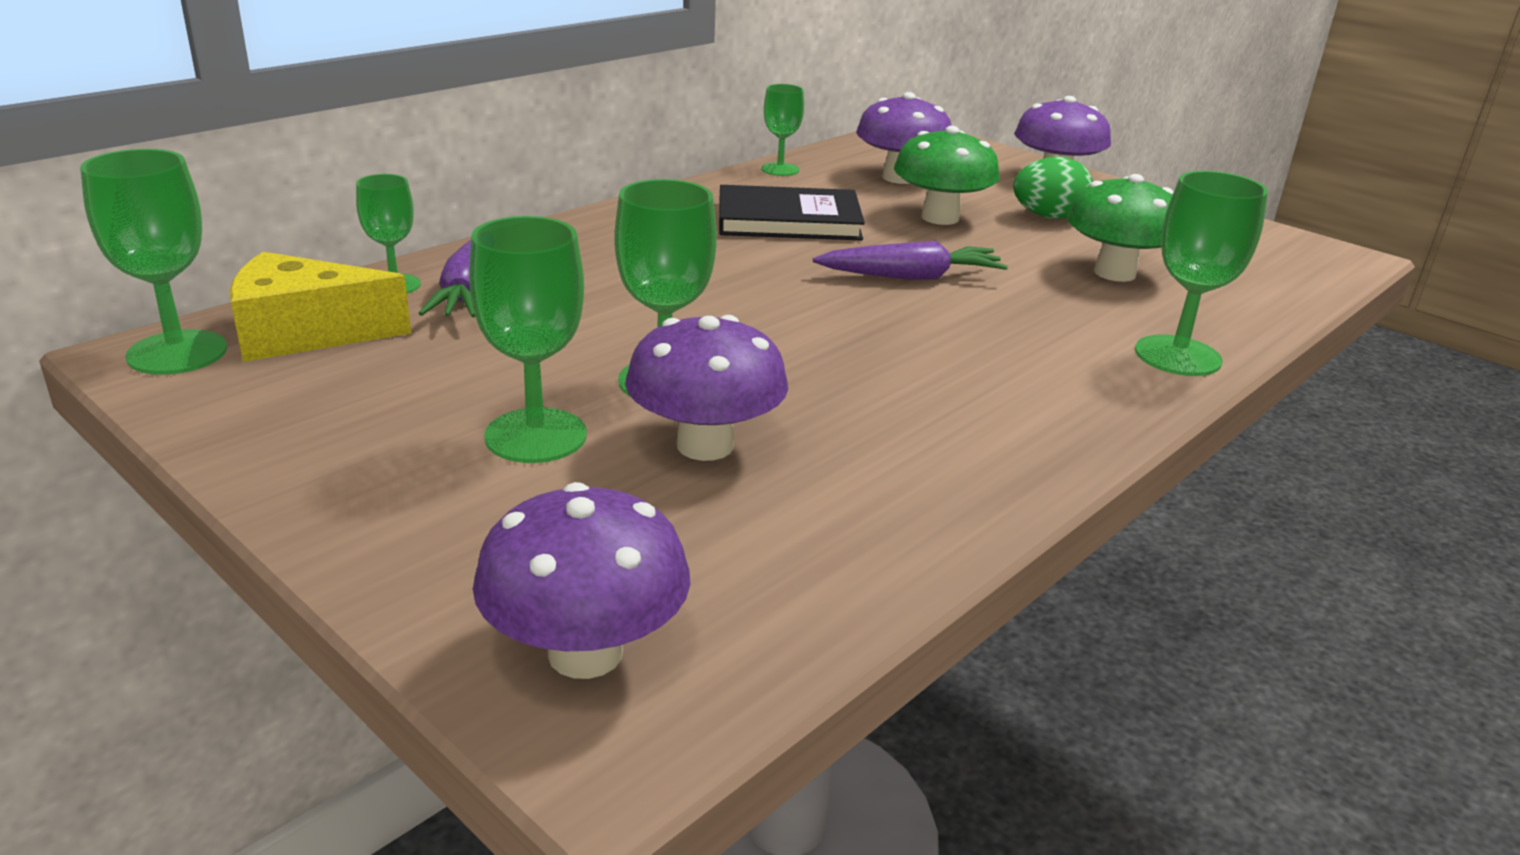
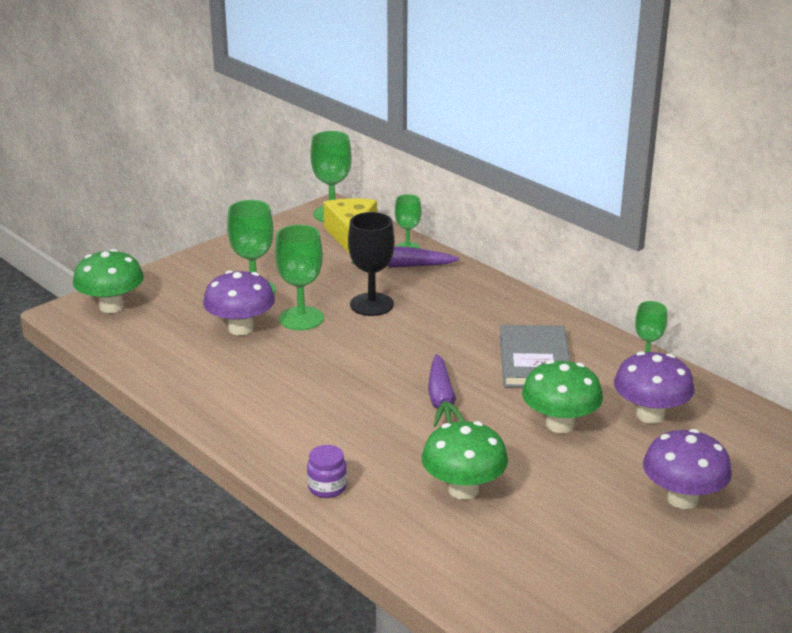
camera: 95 degrees right, 0 degrees up
(585, 652) = (111, 306): purple mushroom -> green mushroom
(614, 318) = (371, 304): none -> black goblet
(788, 220) = (534, 361): black book -> grey book
(1048, 217) = (579, 478): green egg -> none
(1177, 356) = (327, 487): green goblet -> purple jar

